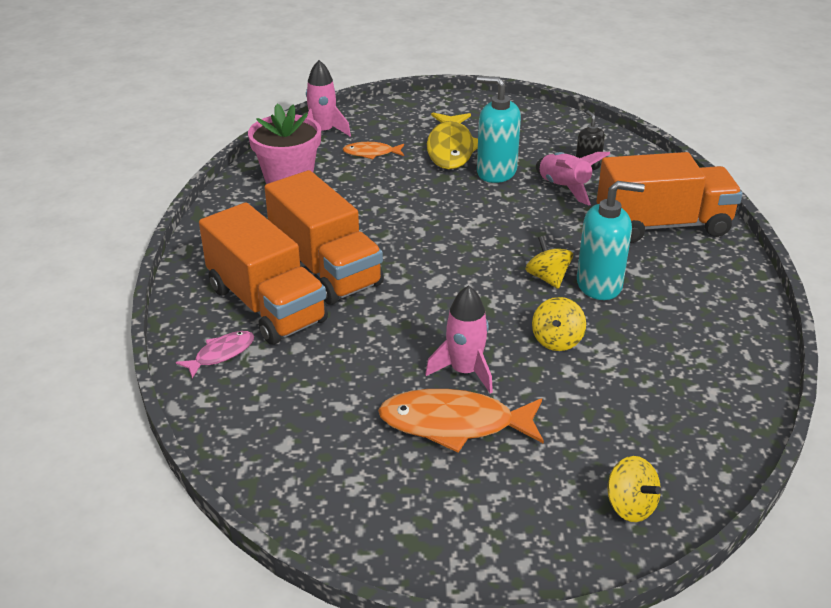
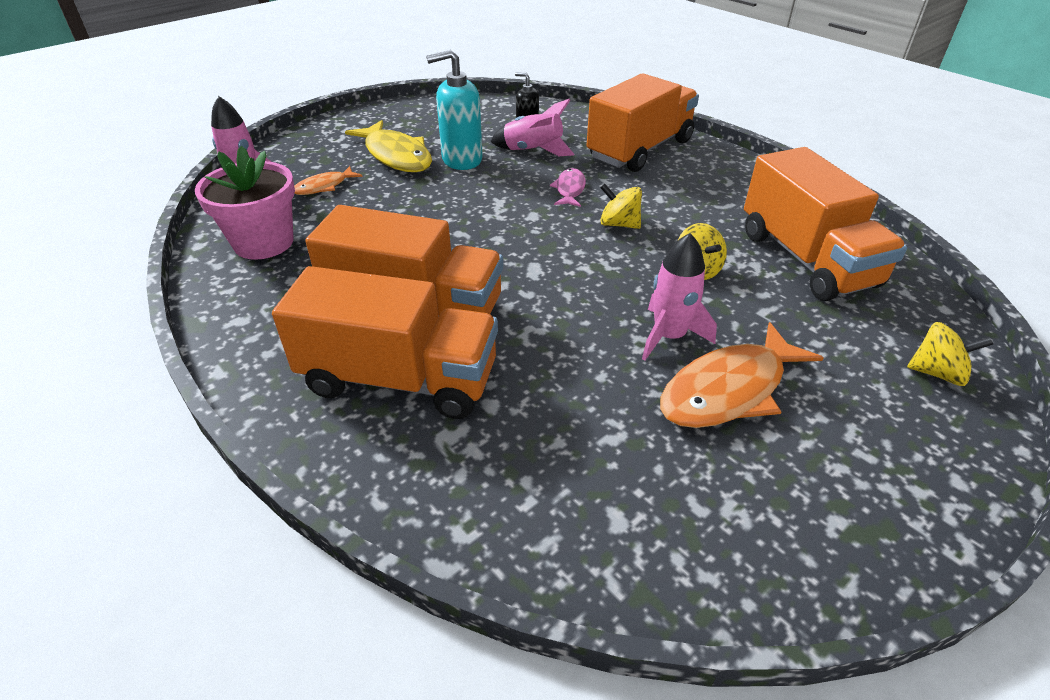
camera: 40 degrees left, 5 degrees up
(221, 354) = (417, 463): pink fish -> pink fish (570, 189)
(599, 285) = (662, 211): turquoise soap dispenser -> none
(664, 379) = (806, 259): none -> orange truck

